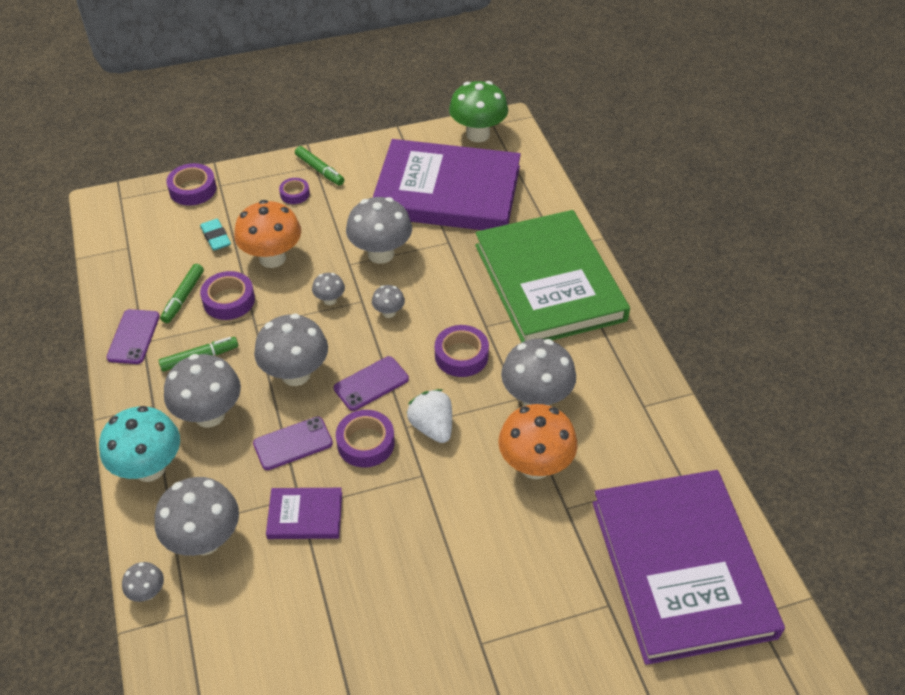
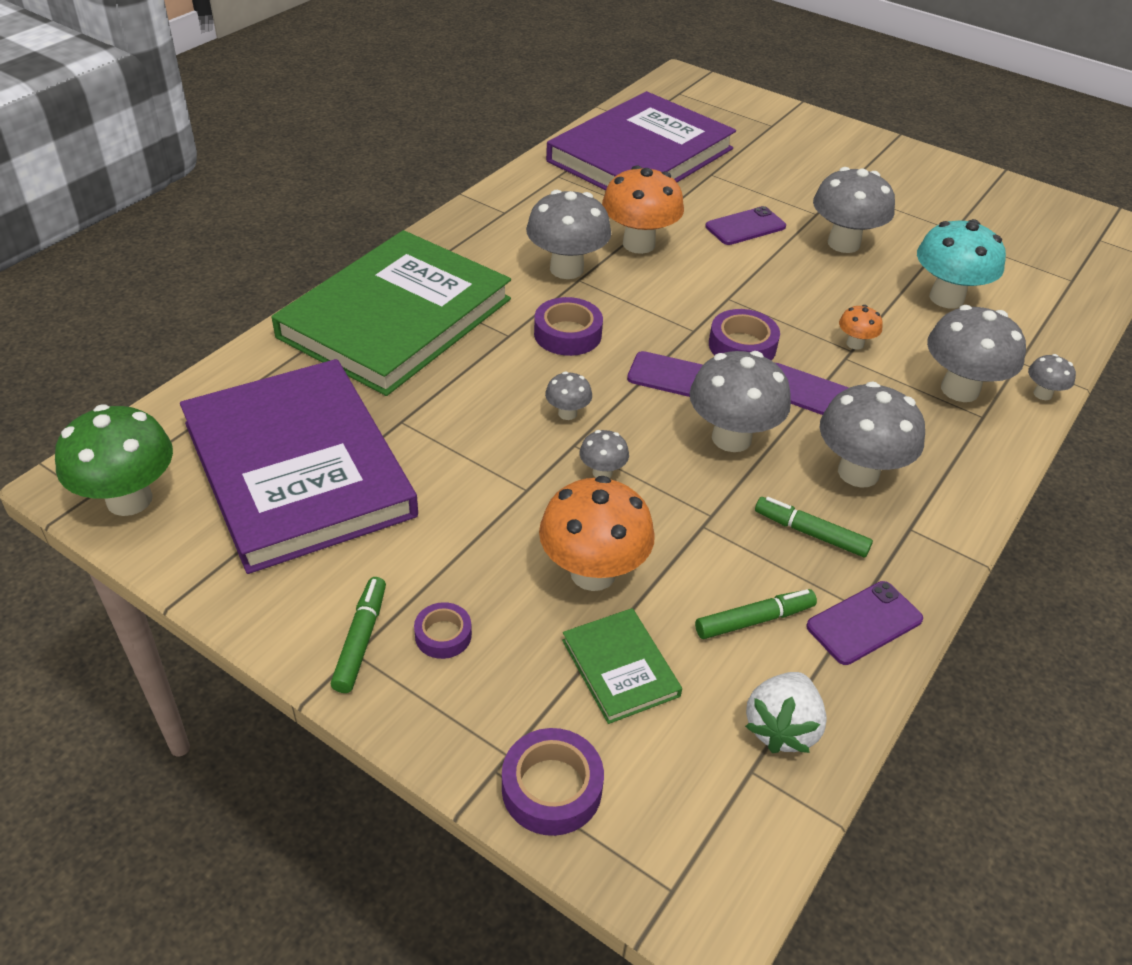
camera: 130 degrees left, 5 degrees down
(149, 468) = (964, 476): turquoise mushroom -> turquoise mushroom (946, 298)
(216, 237) = (620, 668): turquoise eraser -> green book
(229, 300) = (706, 568): purple tape -> none
(305, 515) = (855, 344): purple book -> orange mushroom
(381, 254) = (480, 470): grey mushroom -> grey mushroom (843, 243)
(432, 427) = (673, 314): white strawberry -> white strawberry (781, 728)
(503, 563) = (745, 227): none -> purple phone

